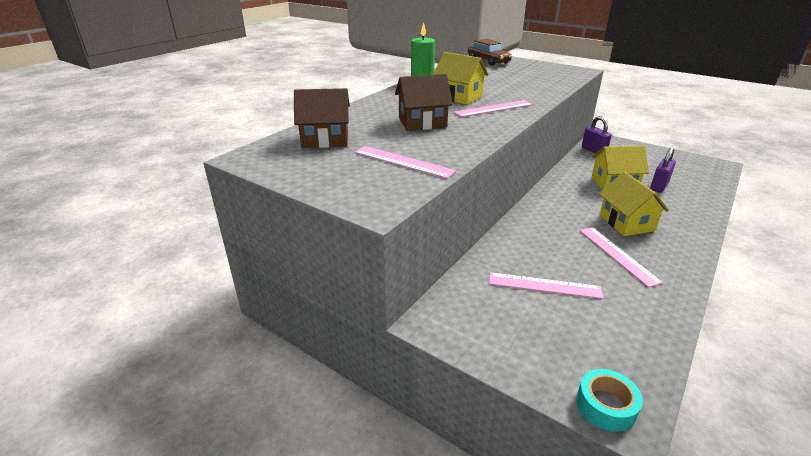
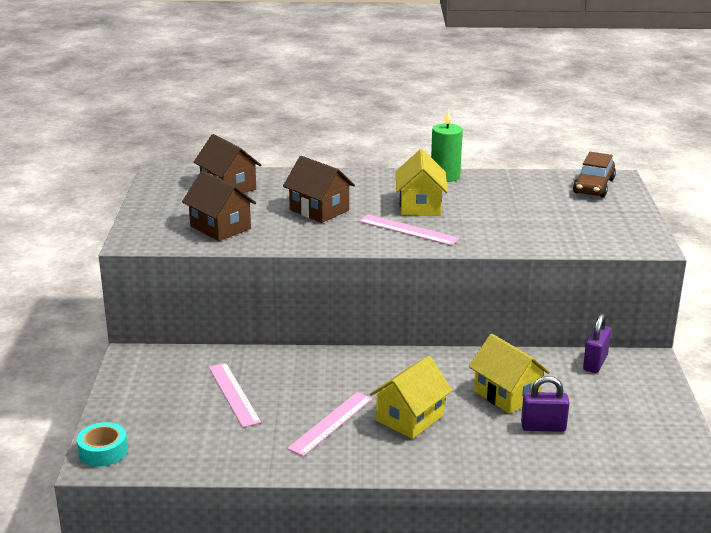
camera: 55 degrees right, 5 degrees down
(403, 162) = (220, 227): pink ruler -> brown house

